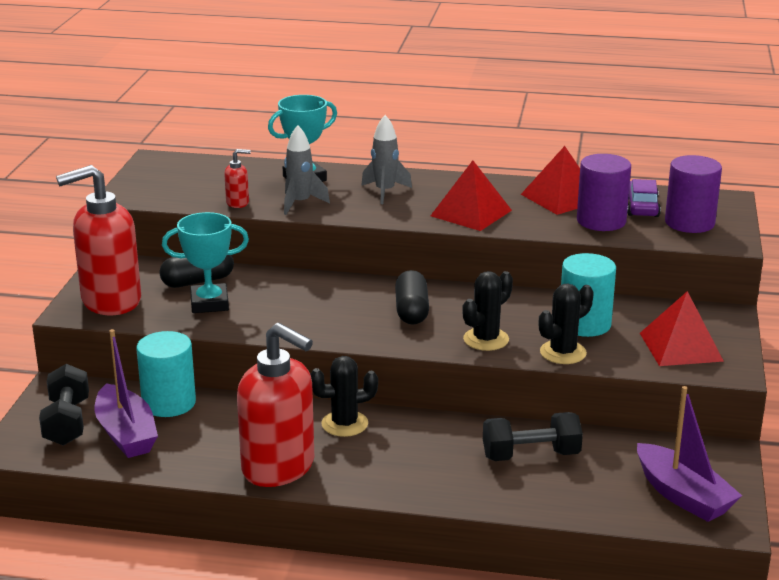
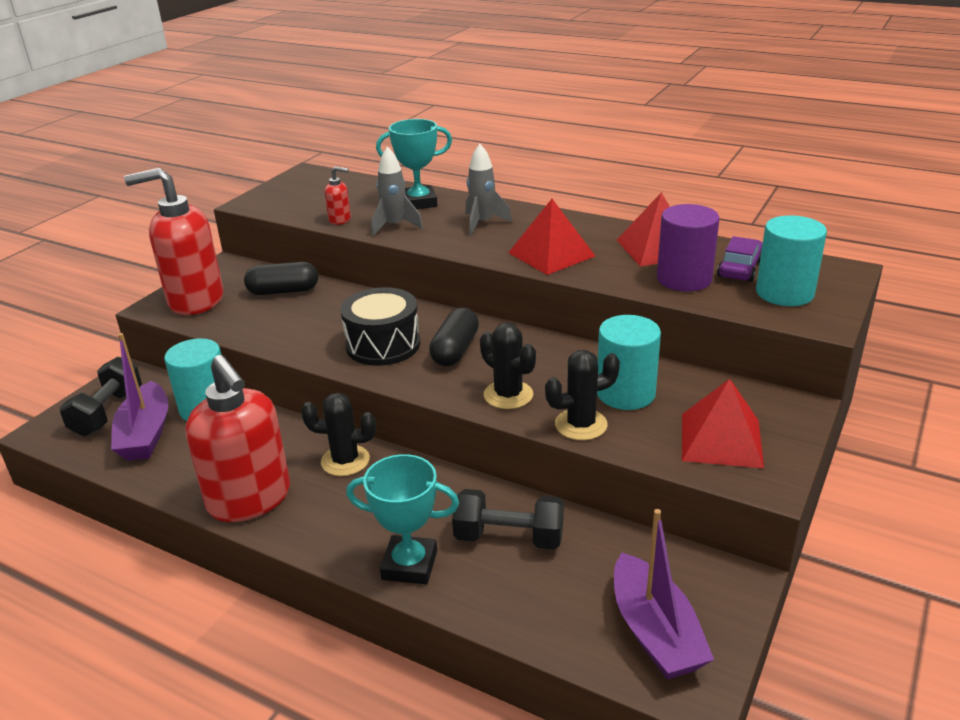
camera: 20 degrees right, 5 degrees up
(209, 303) = (276, 315): turquoise trophy -> turquoise trophy (409, 565)
(340, 315) = (383, 345): none -> black drum
(486, 339) = (508, 395): black cactus -> black cactus turned 75 degrees clockwise
(689, 223) = (784, 293): purple cylinder -> turquoise cylinder

